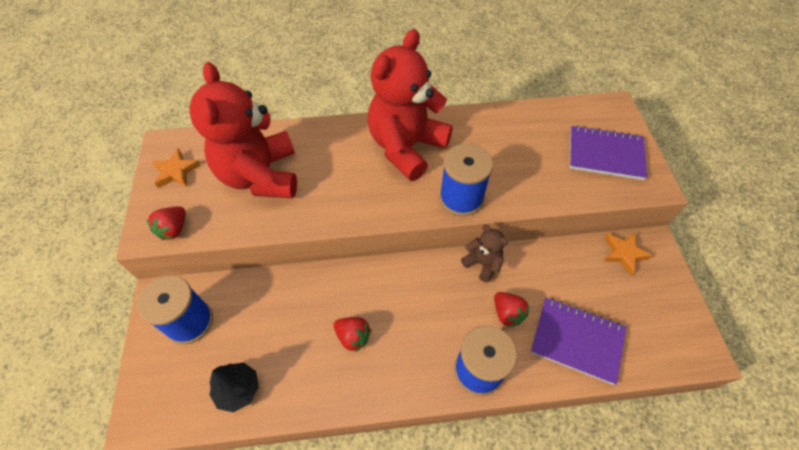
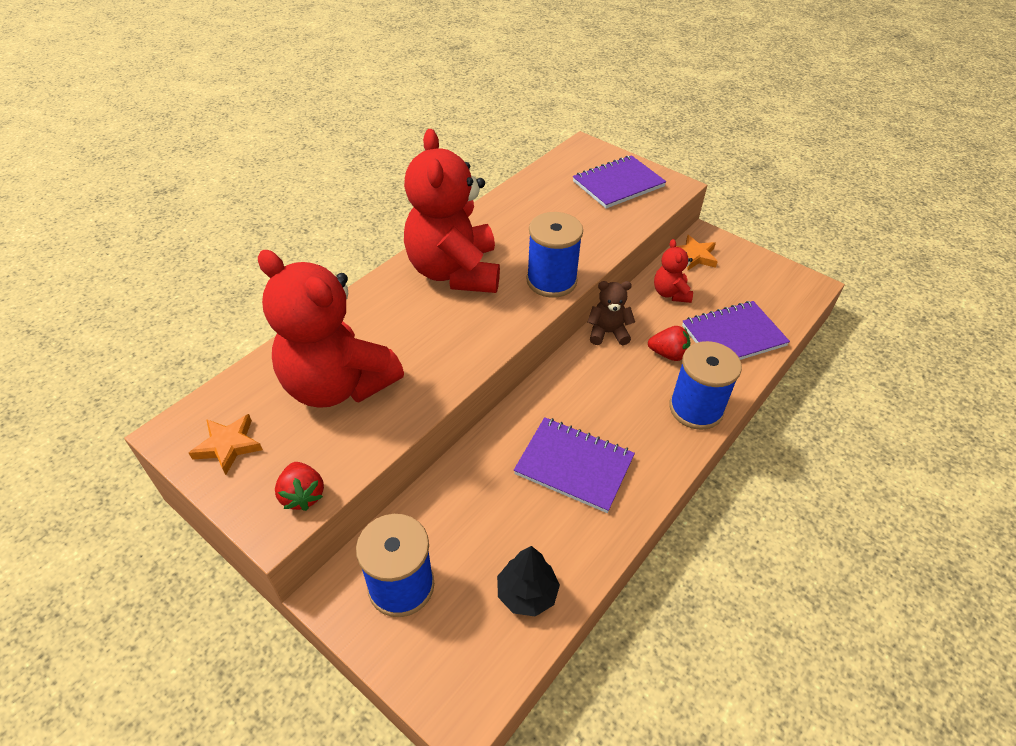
camera: 45 degrees left, 10 degrees down
(353, 336) = (574, 466): red strawberry -> purple notebook
(566, 269) = (670, 293): none -> red teddy bear

